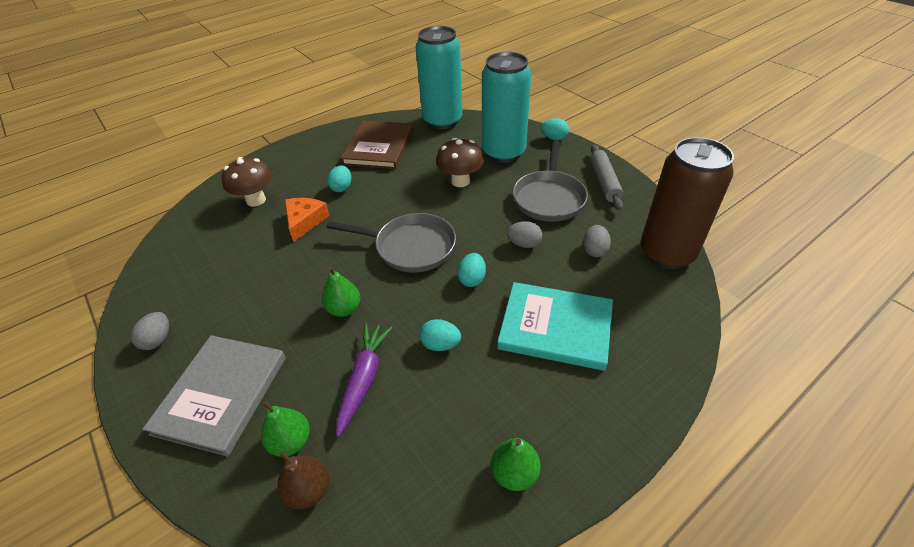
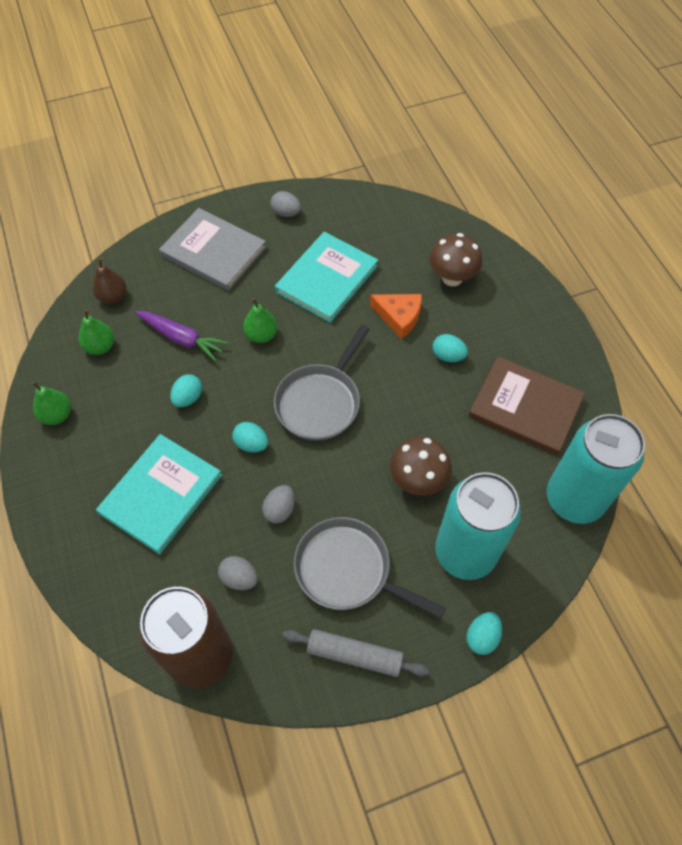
camera: 105 degrees right, 15 degrees up
(262, 279) = (326, 279): none -> turquoise book
(291, 441) = (153, 289): green pear -> green pear (100, 346)

